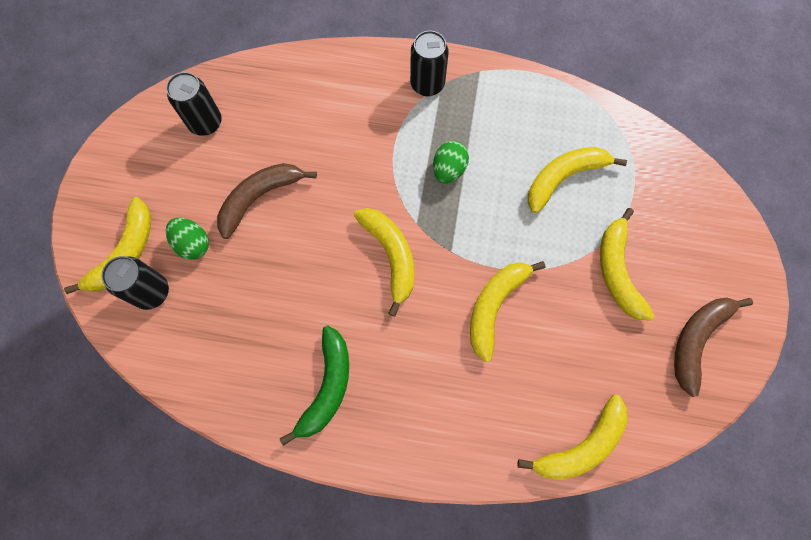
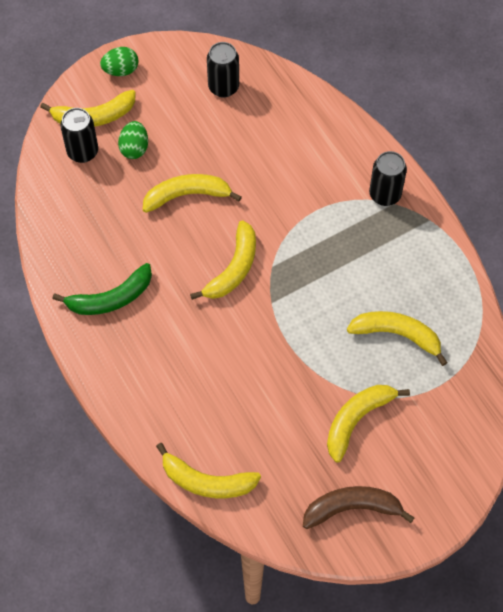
camera: 50 degrees right, 10 degrees down
(260, 198) = (201, 160): brown banana -> none
(449, 169) = (331, 257): green egg -> green egg (121, 70)
(494, 306) = (256, 358): yellow banana -> yellow banana (187, 195)

